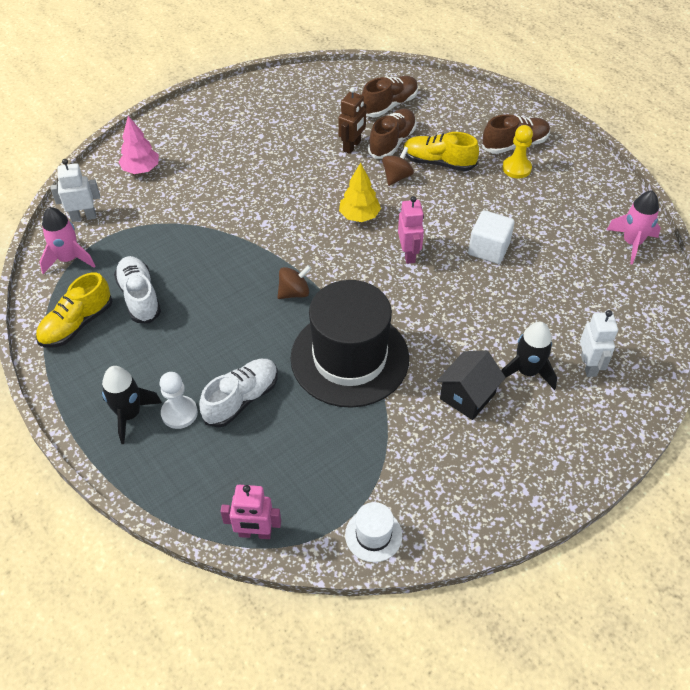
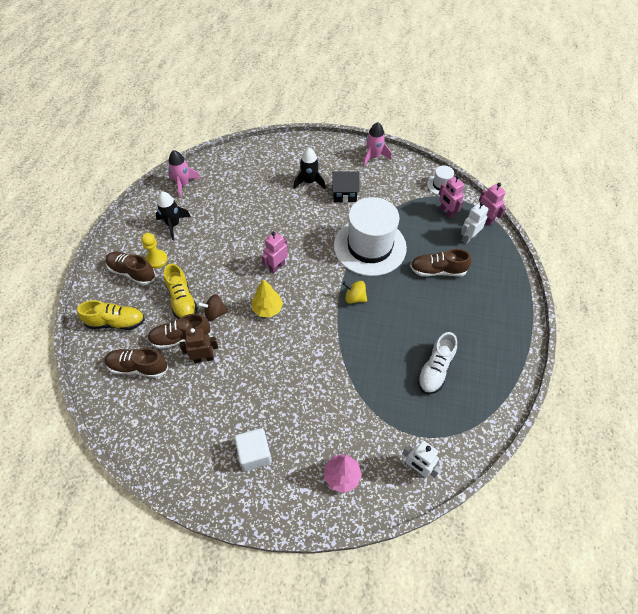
camera: 130 degrees left, 5 degrees up
(69, 259) = (454, 439): pink rocket -> pink rocket (373, 157)
(77, 324) = (484, 384): yellow shoe -> yellow shoe (116, 322)
(129, 414) = (496, 308): black rocket -> black rocket (173, 224)
(179, 413) = (472, 289): white pawn -> none
(241, 399) = (437, 271): white shoe -> brown shoe
(294, 292) = (354, 298): brown spinning top -> yellow spinning top
(317, 494) = (446, 212): none -> pink robot
(349, 358) = (370, 246): black hat -> white hat
(488, 249) = (240, 236): white cube -> white cube (254, 454)
(589, 365) = (284, 165): white robot -> white robot (468, 238)

